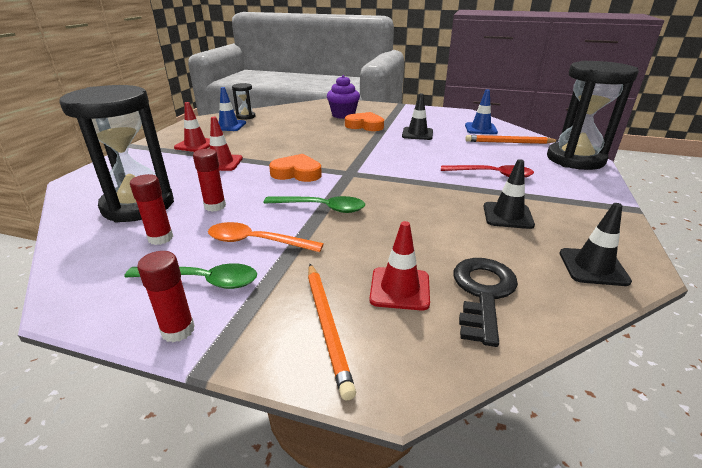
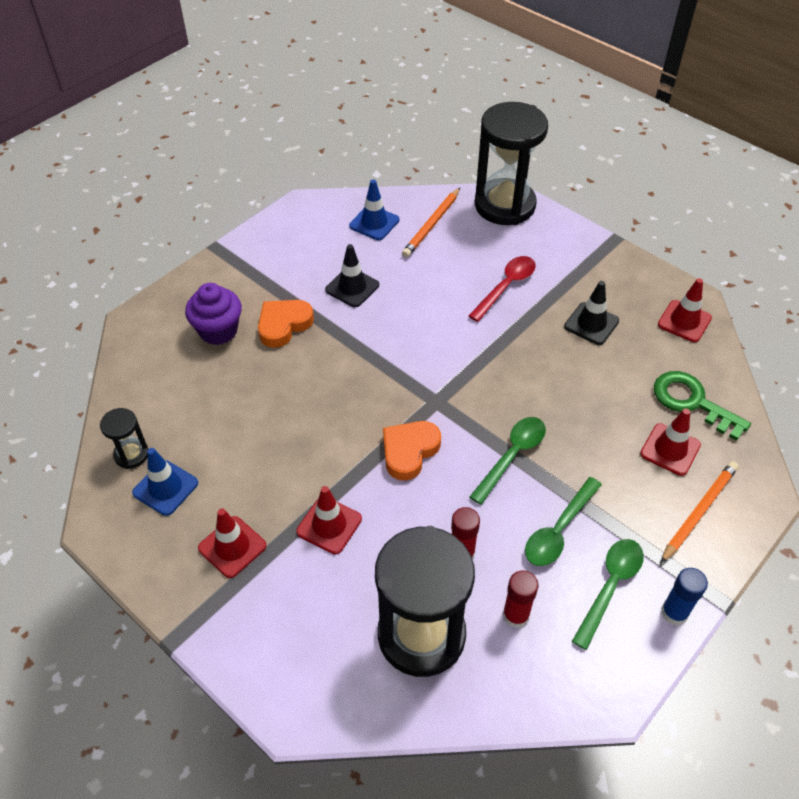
camera: 65 degrees left, 20 degrees up
(178, 330) = (674, 613): red glue stick -> blue glue stick
(256, 242) = (558, 530): orange spoon -> green spoon
(327, 326) = (699, 512): orange pencil -> orange pencil turned 60 degrees counterclockwise
(483, 293) = (692, 402): black key -> green key
(593, 267) = (684, 321): black traffic cone -> red traffic cone

